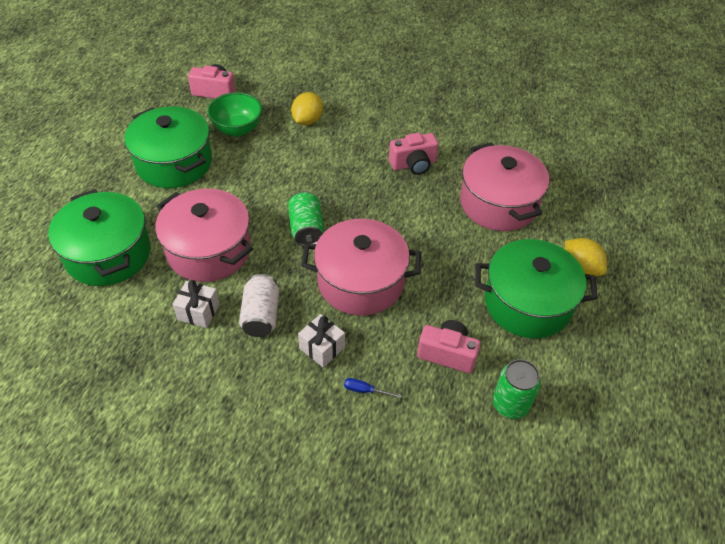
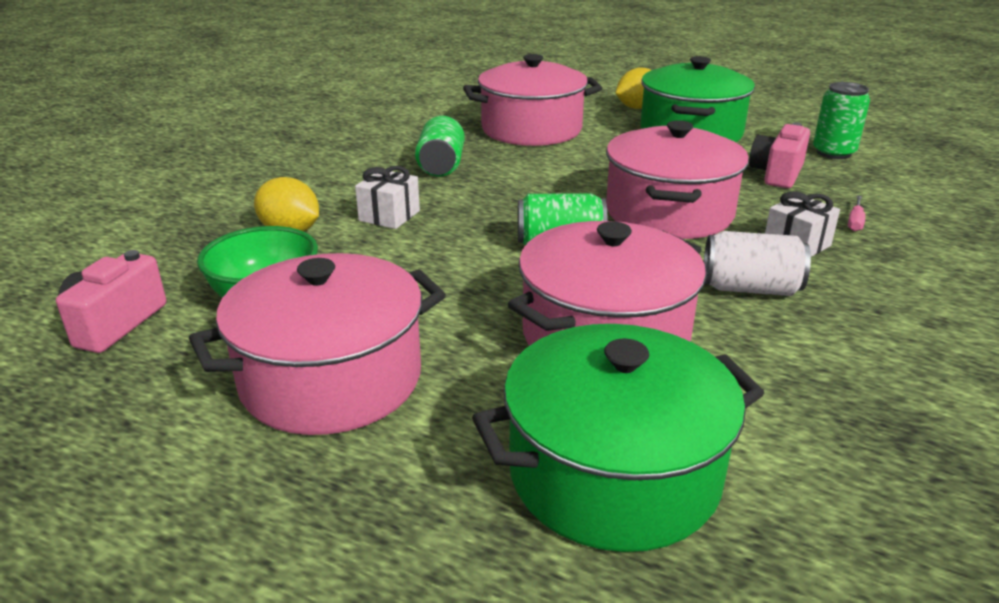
camera: 80 degrees left, 20 degrees down
(174, 163) = (331, 379): green pot -> pink pot
(198, 312) = (757, 348): white gift -> white gift (389, 216)
(365, 390) = (855, 222): blue screwdriver -> pink screwdriver
(413, 164) = (441, 165): pink camera -> green can

